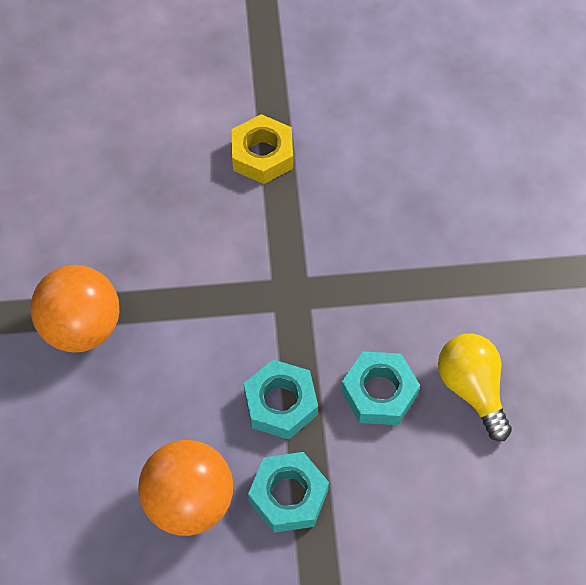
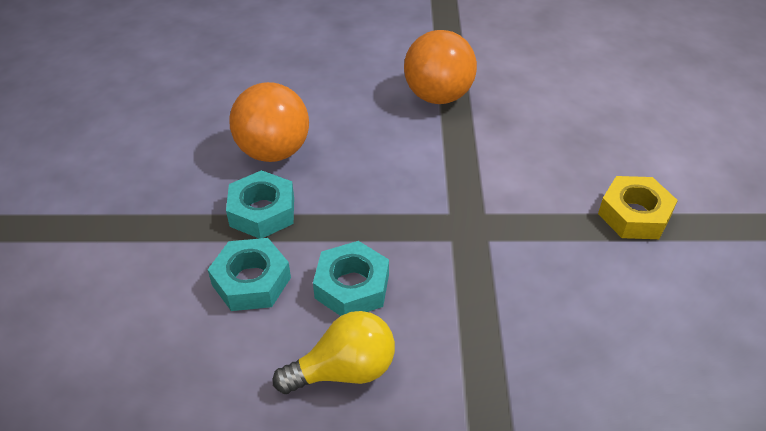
camera: 95 degrees right, 15 degrees down
(281, 404) = (351, 212): turquoise nut -> turquoise nut (251, 281)

